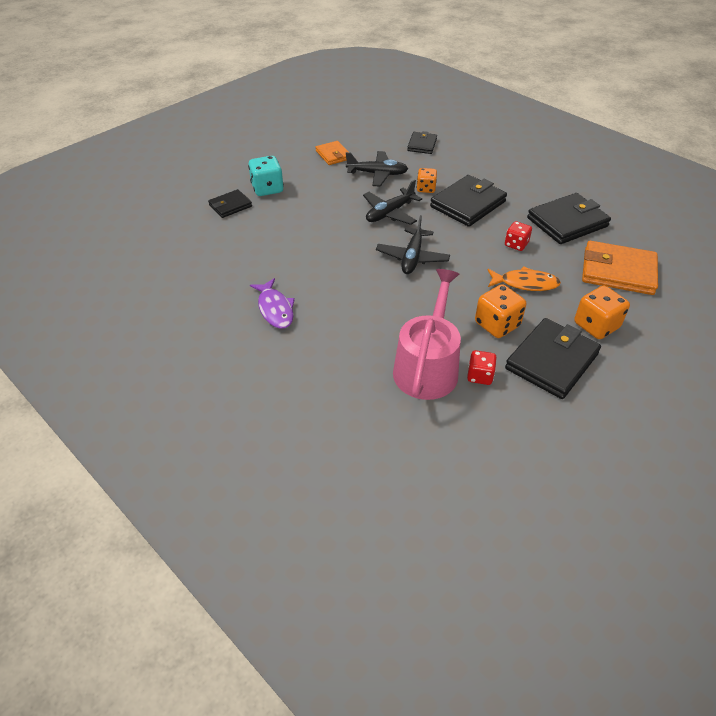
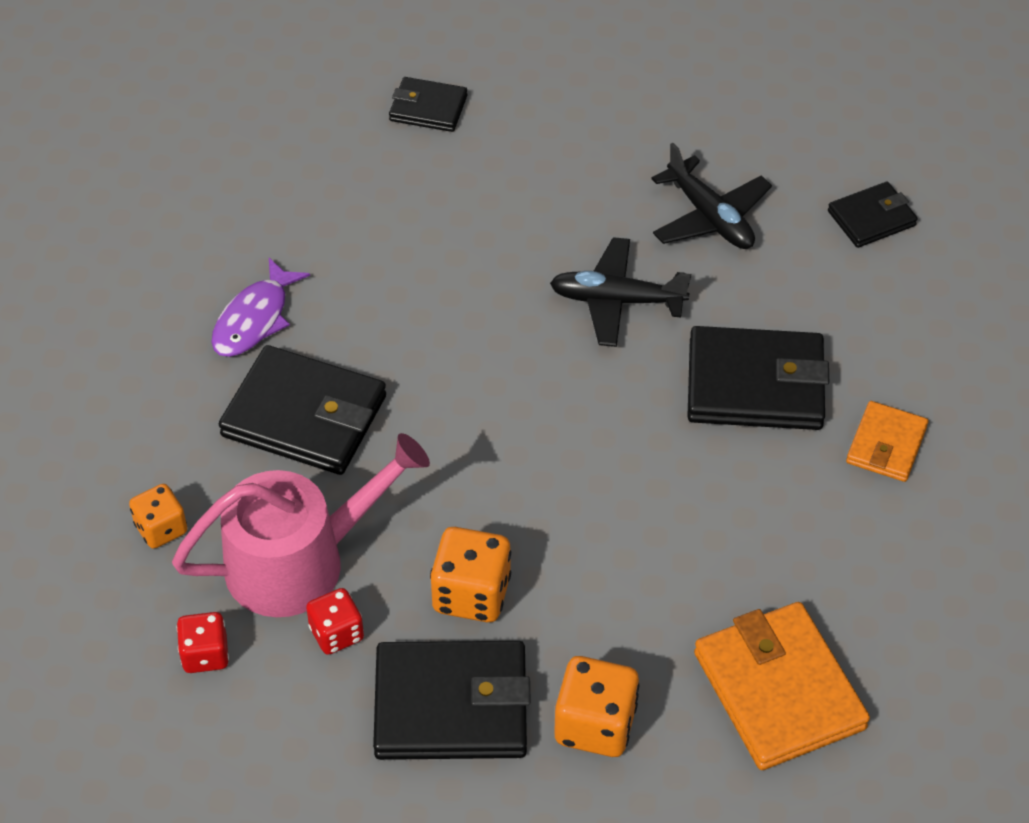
camera: 50 degrees right, 5 degrees up
(267, 189) = (516, 117): turquoise dice -> none
(333, 155) = (700, 128): orange wallet -> orange wallet (886, 445)
(412, 257) = (529, 398): black plane -> none
(426, 189) = (739, 304): orange dice -> orange dice (161, 529)
(516, 244) = (708, 511): red dice -> red dice (205, 654)
(525, 283) = (611, 578): orange fish -> none
(567, 222) = (854, 549): black wallet -> black wallet (304, 416)

